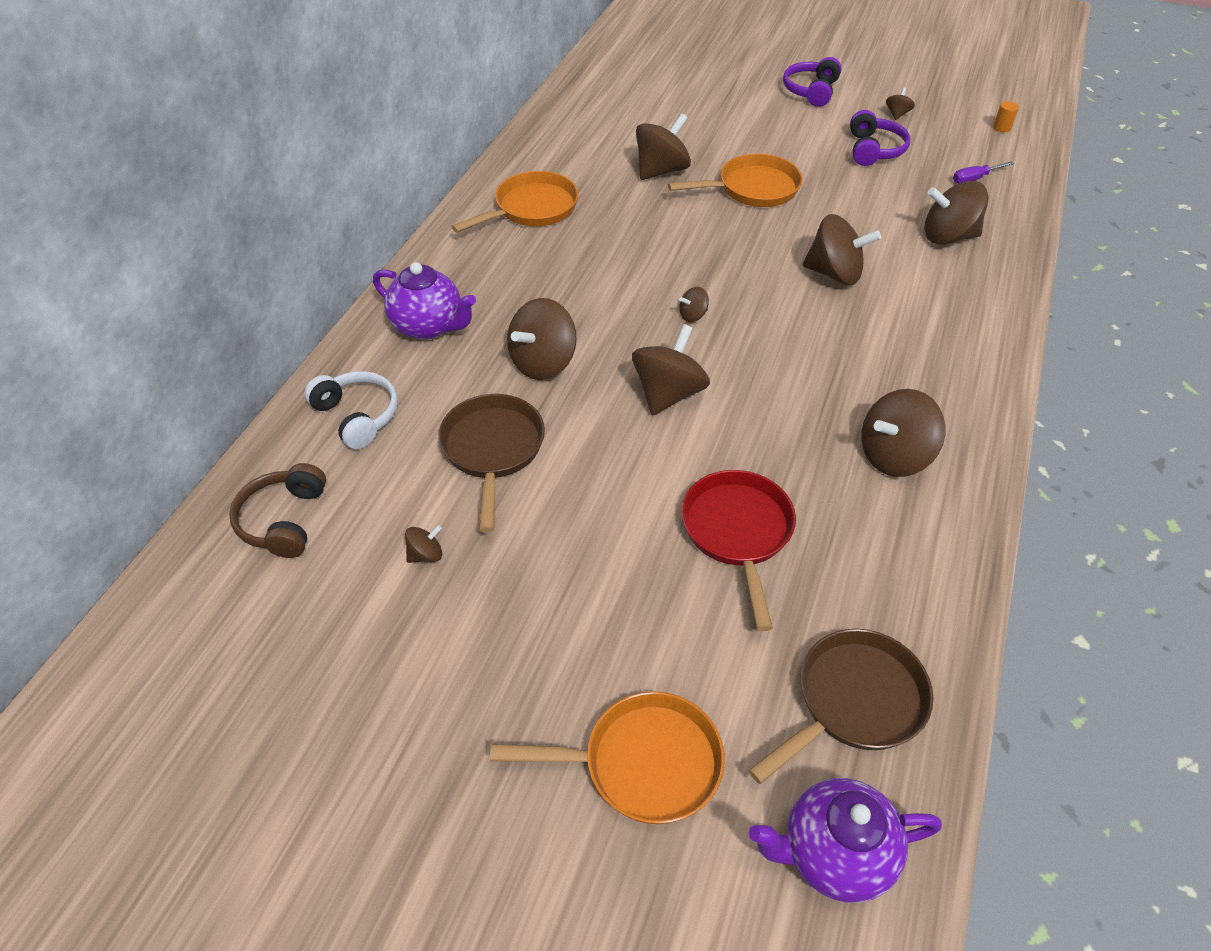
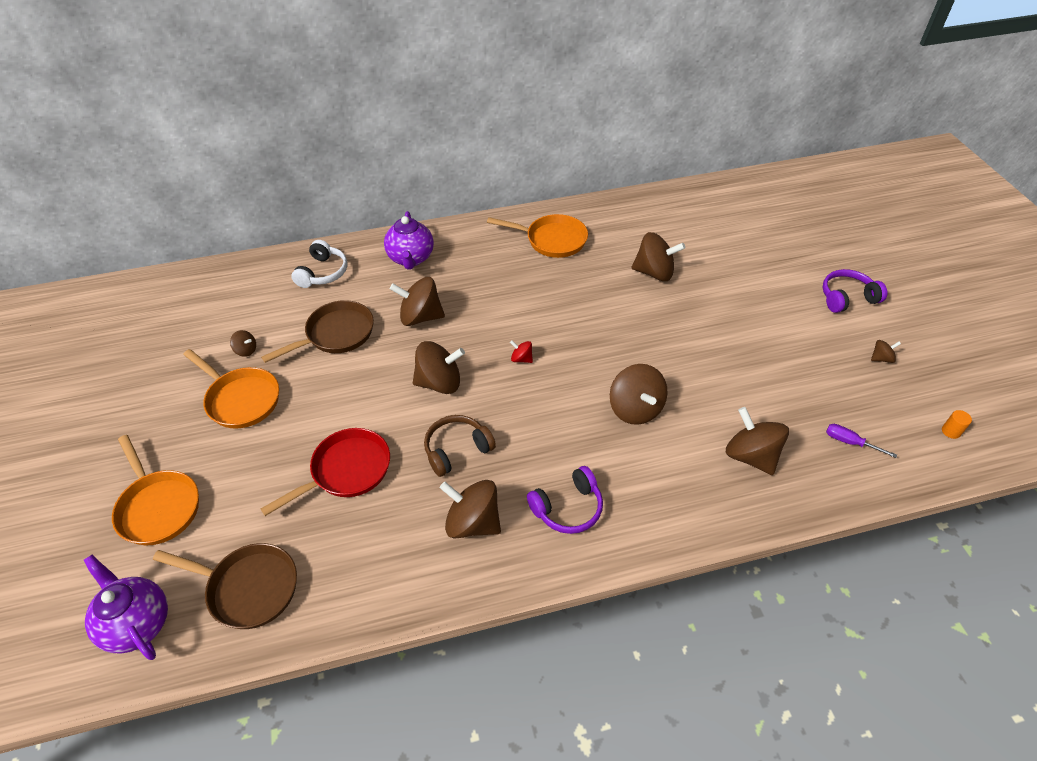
camera: 55 degrees right, 0 degrees up
(283, 520) = (236, 290): brown headphones -> brown headphones (457, 449)
(693, 315) = (521, 359): brown spinning top -> red spinning top
(752, 189) = (685, 324): orange pan -> orange pan (241, 399)
(874, 150) = (813, 366): purple headphones -> purple headphones (568, 508)

